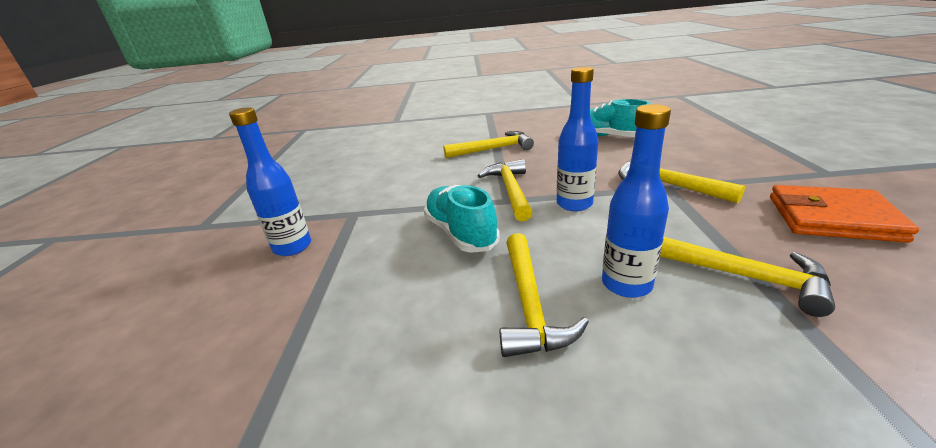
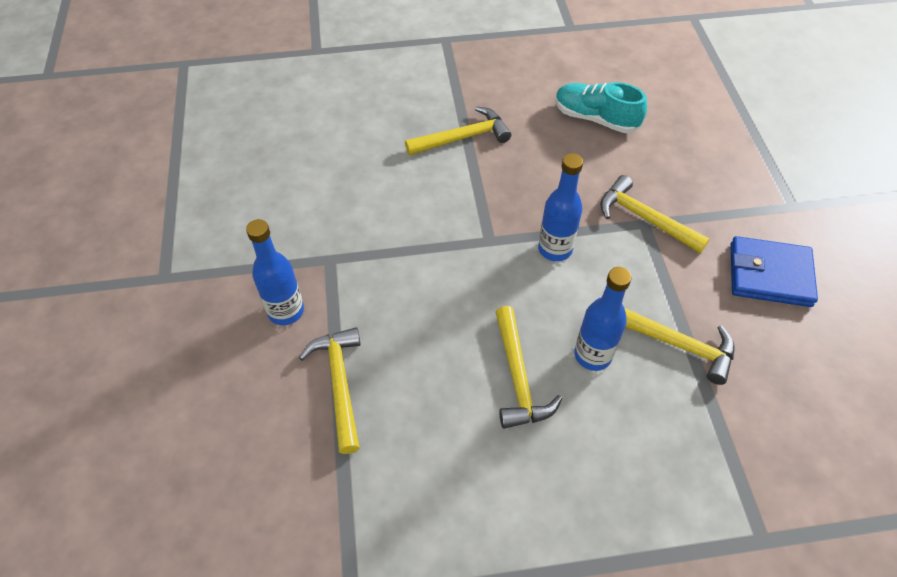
camera: 10 degrees left, 25 degrees up
(460, 233) = (449, 291): turquoise shoe -> none
(510, 190) = (490, 224): yellow hammer -> yellow hammer (339, 384)
(832, 218) = (769, 275): orange wallet -> blue wallet

